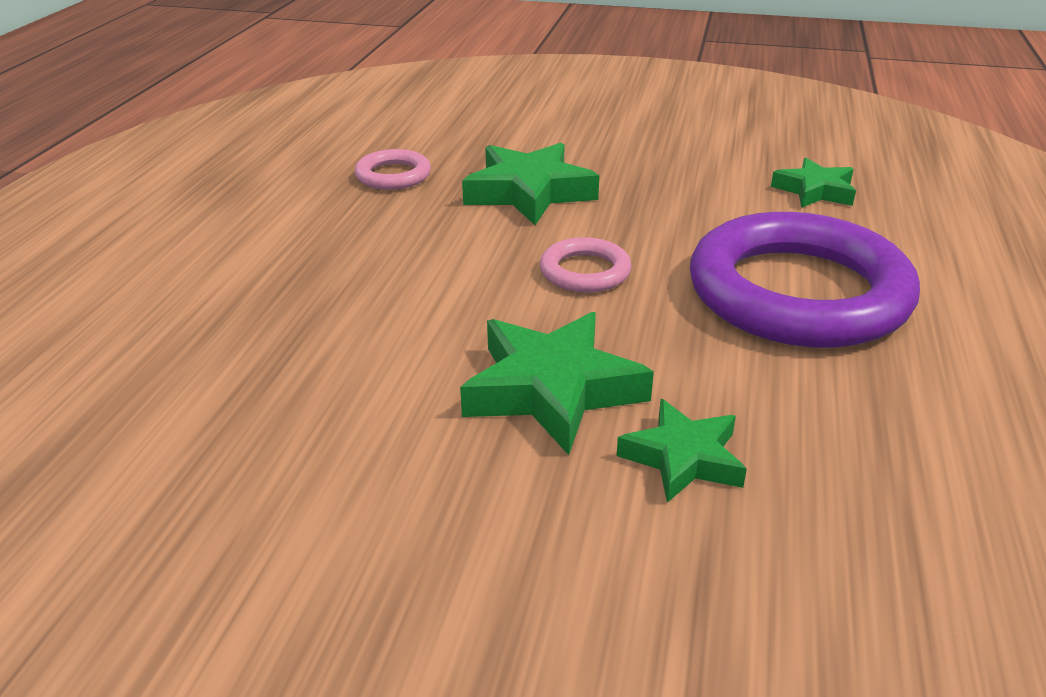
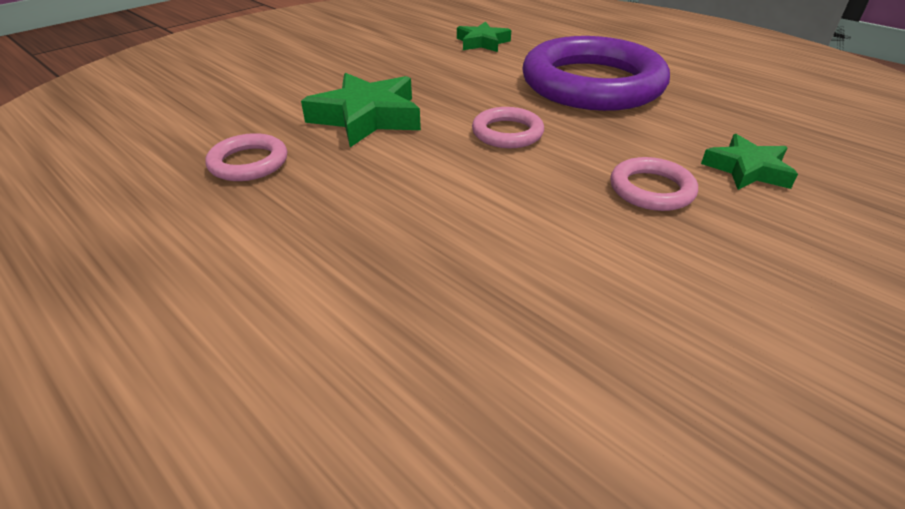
camera: 60 degrees left, 5 degrees up
(552, 390) = (651, 189): green star -> pink ring

